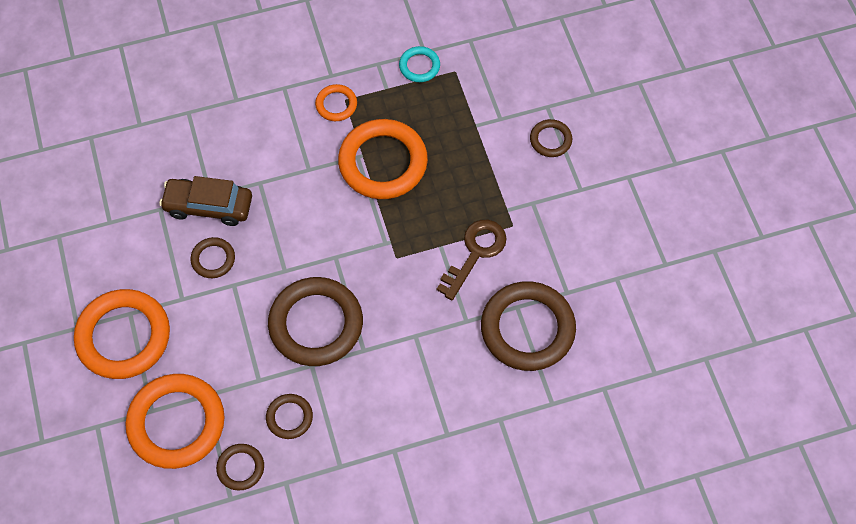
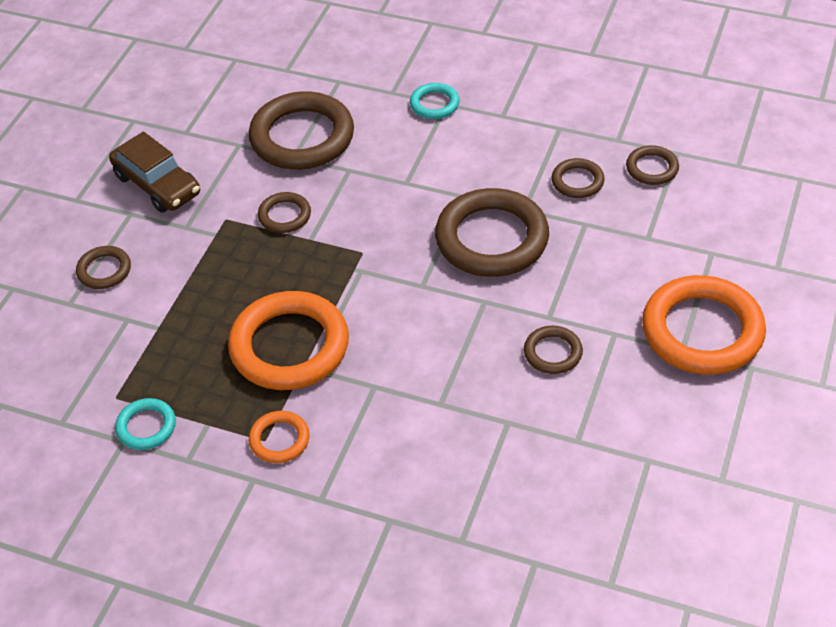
camera: 140 degrees left, 15 degrees down
(176, 423) = (692, 230): orange ring -> none
(208, 206) = (518, 411): brown car -> brown car (157, 185)
(456, 428) = (434, 104): none -> turquoise ring
(475, 253) = (284, 215): brown key -> brown ring

